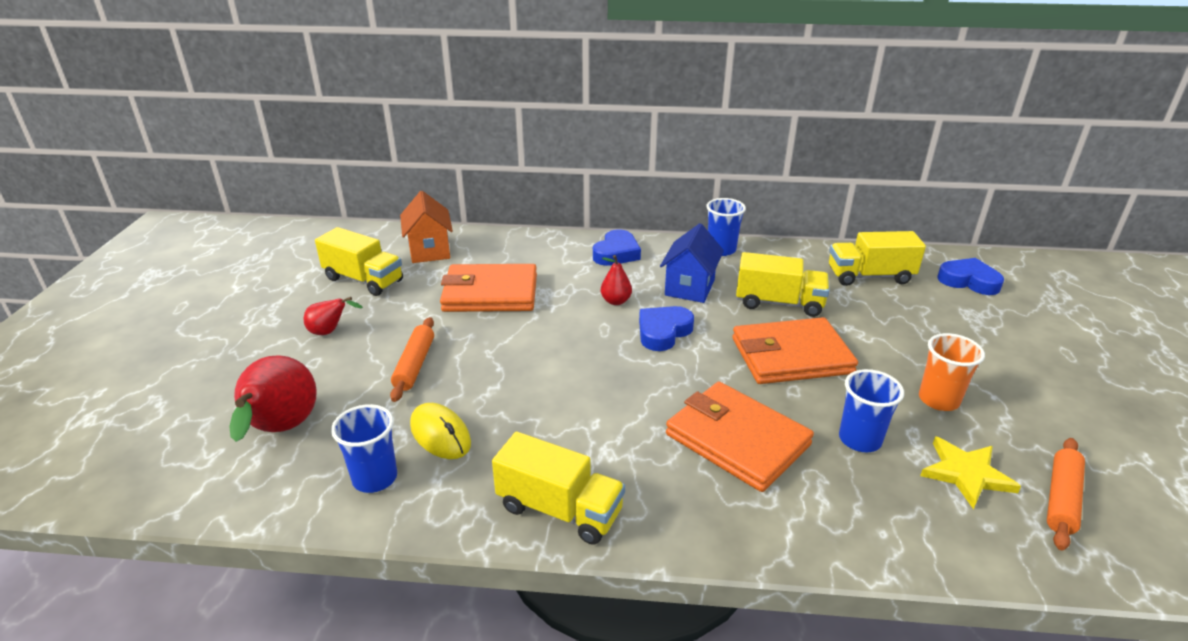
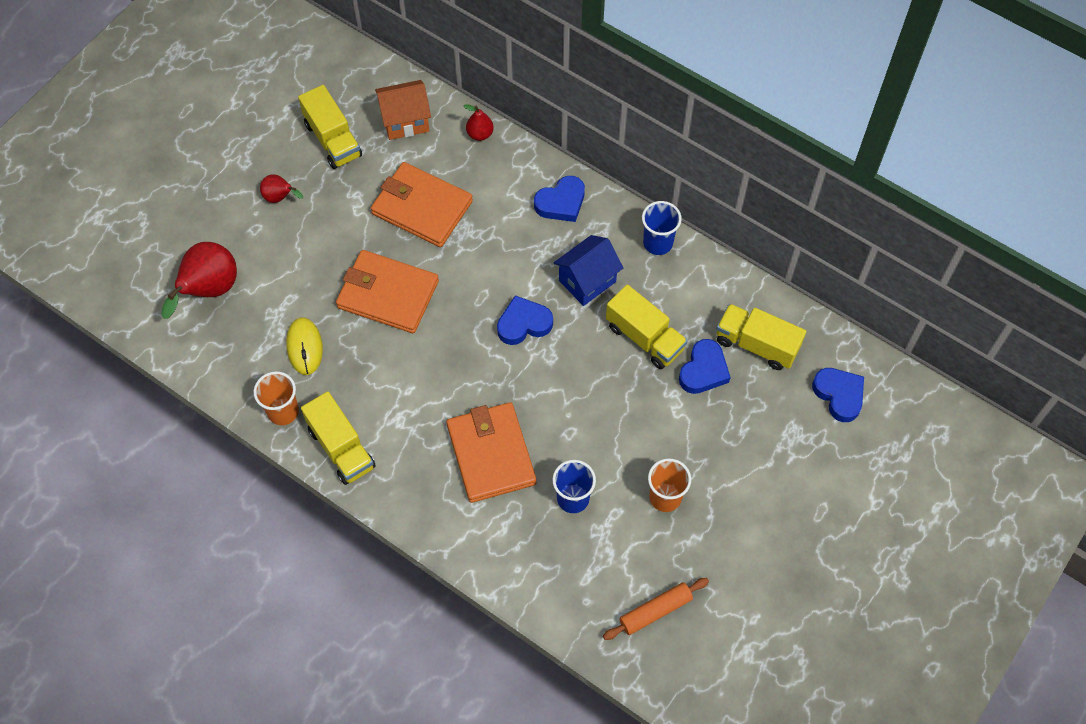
camera: 30 degrees right, 30 degrees up
(375, 478) = (248, 364): blue cup -> none
(414, 365) = (322, 268): orange rolling pin -> none
(430, 251) = (405, 121): orange house -> orange house turned 60 degrees clockwise
(454, 505) = (283, 411): none -> orange cup
(616, 301) = (514, 268): red pear -> red pear (480, 134)
(791, 356) = (599, 399): orange wallet -> orange wallet (387, 294)
(852, 305) = (703, 370): none -> blue heart
(966, 474) = (615, 561): yellow star -> none

